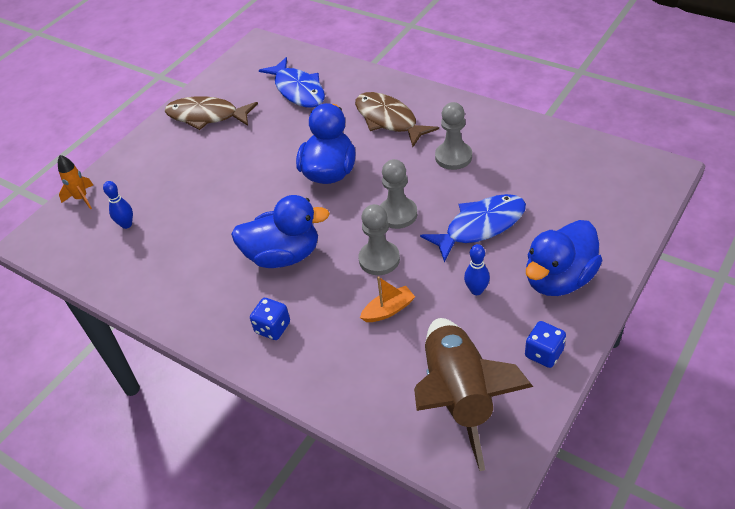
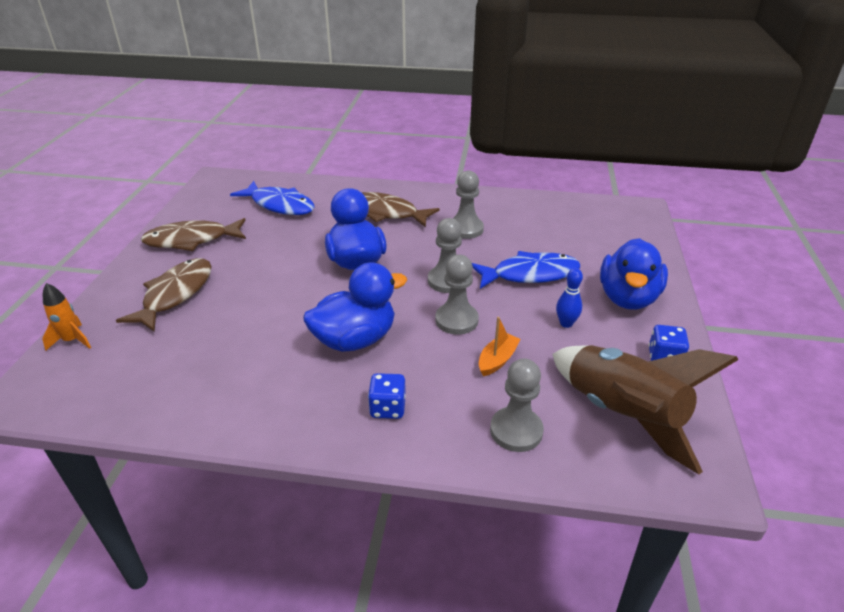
camera: 30 degrees left, 10 degrees down
(126, 224) = (147, 353): blue bowling pin -> none
(169, 172) = (175, 294): none -> brown fish
(360, 381) = (516, 431): none -> grey pawn
(480, 226) = (530, 274): blue fish -> blue fish turned 45 degrees clockwise

